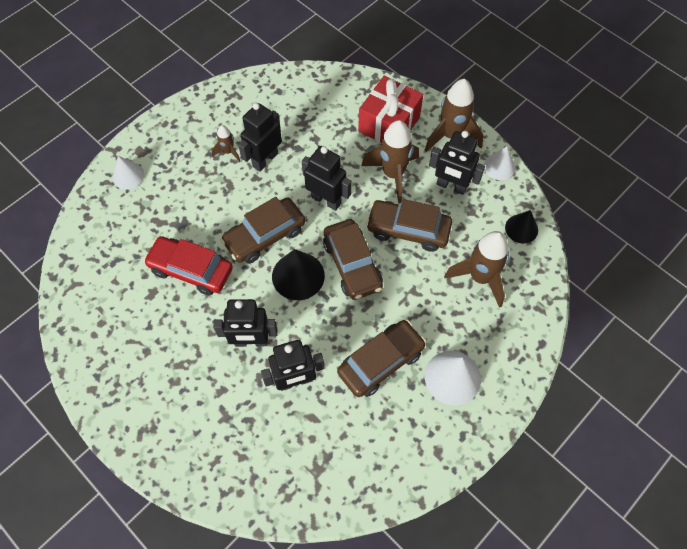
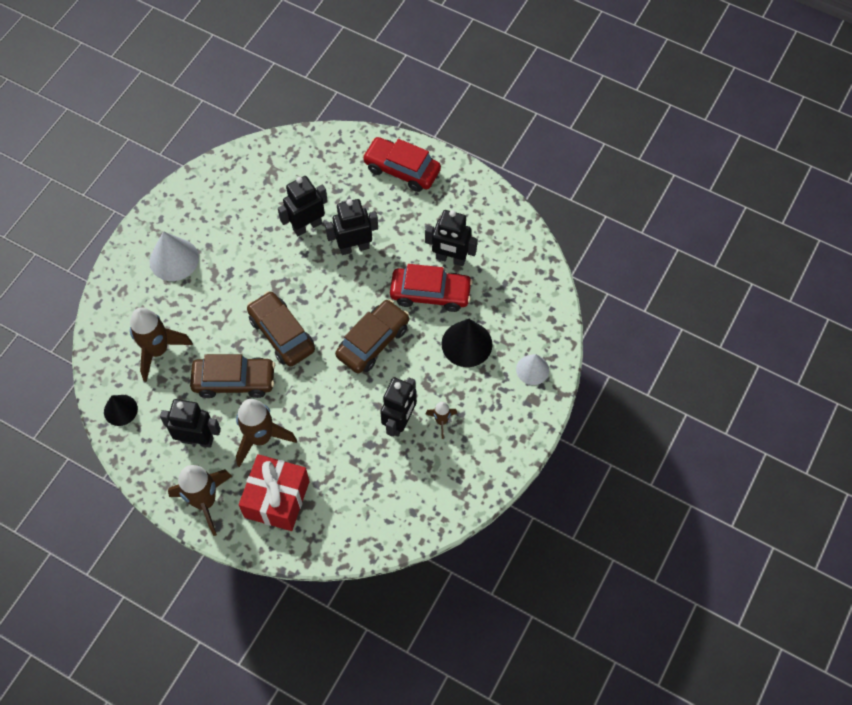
camera: 165 degrees right, 0 degrees up
(164, 428) = (402, 170): none -> red car
(298, 276) = (330, 312): black cone -> black cone (467, 344)
(326, 200) = (323, 392): black robot -> black robot (450, 259)
(381, 362) = (238, 257): brown car -> none
(499, 166) = (148, 475): white cone -> none

